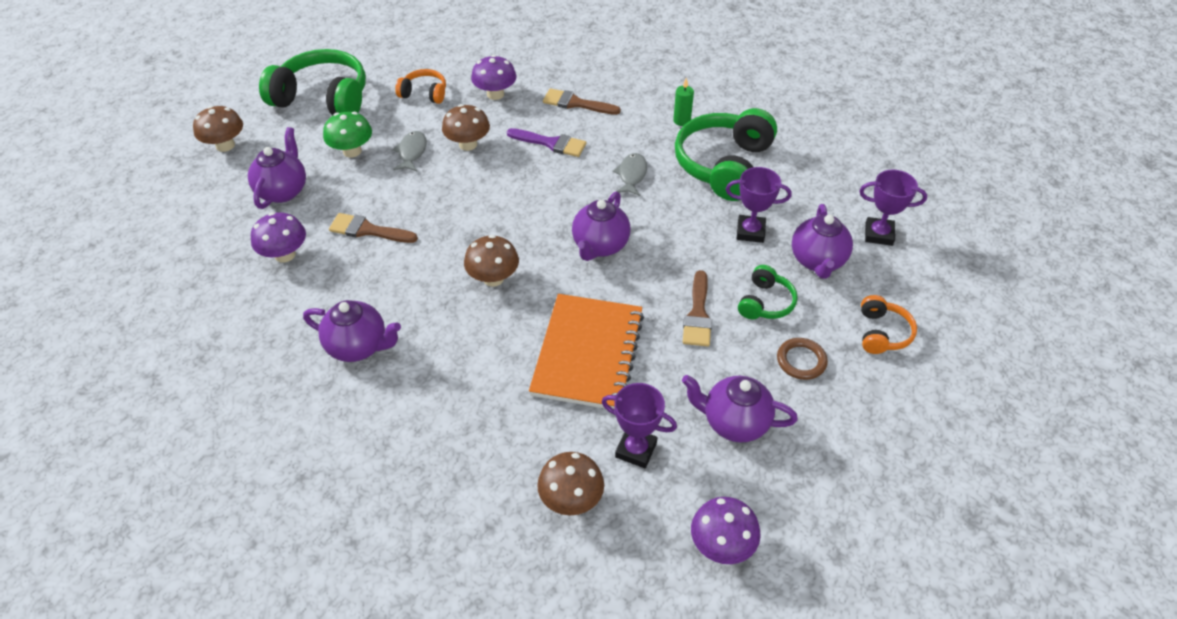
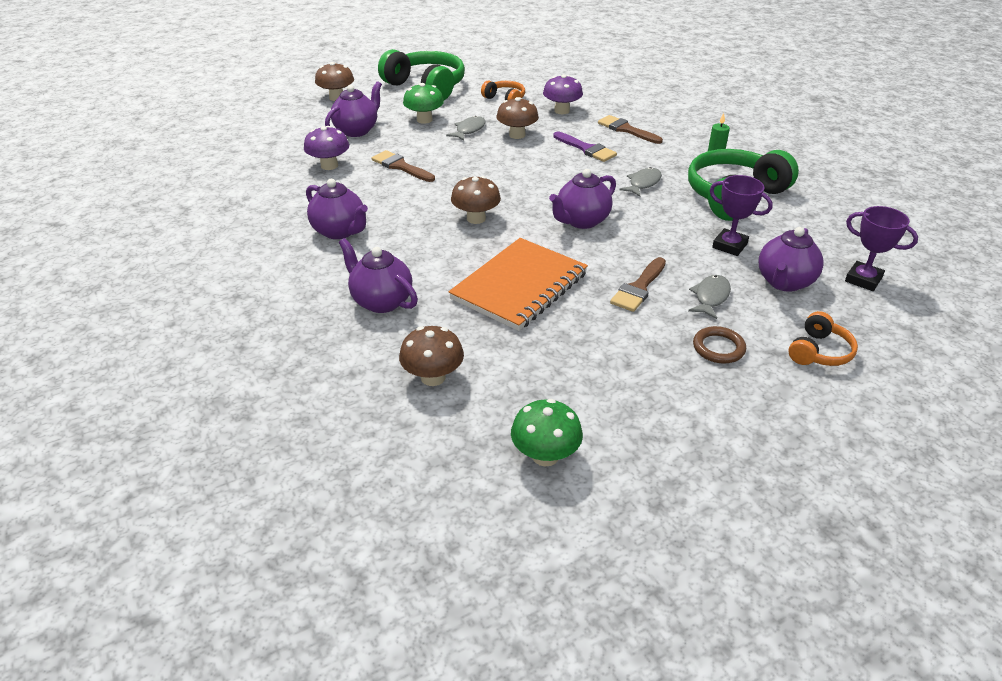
camera: 25 degrees right, 10 degrees down
(636, 450) = (514, 362): purple trophy -> none
(721, 545) = (545, 455): purple mushroom -> green mushroom
(734, 422) = (620, 372): purple teapot -> purple teapot (381, 301)
(765, 302) = (710, 297): green headphones -> grey fish

